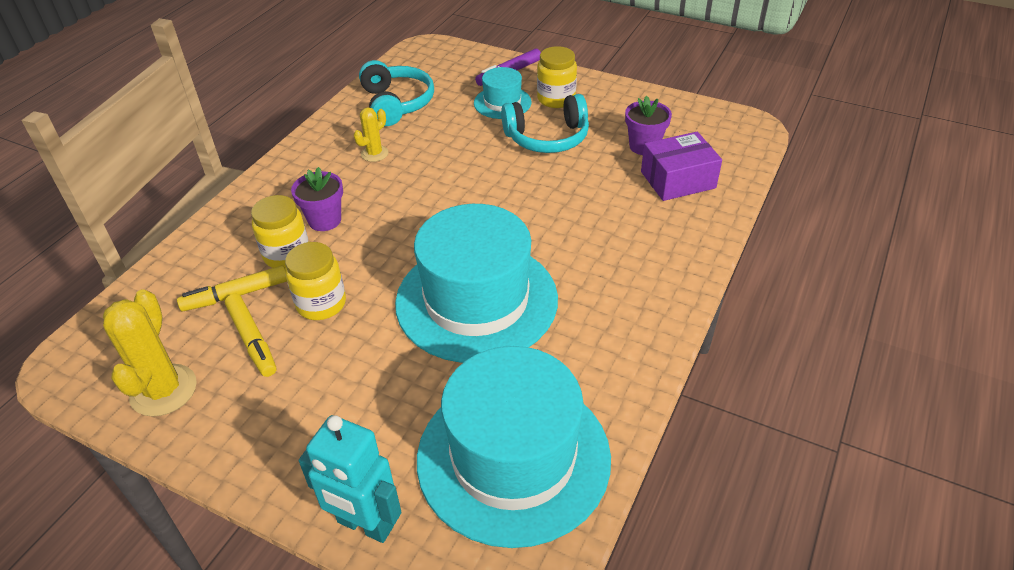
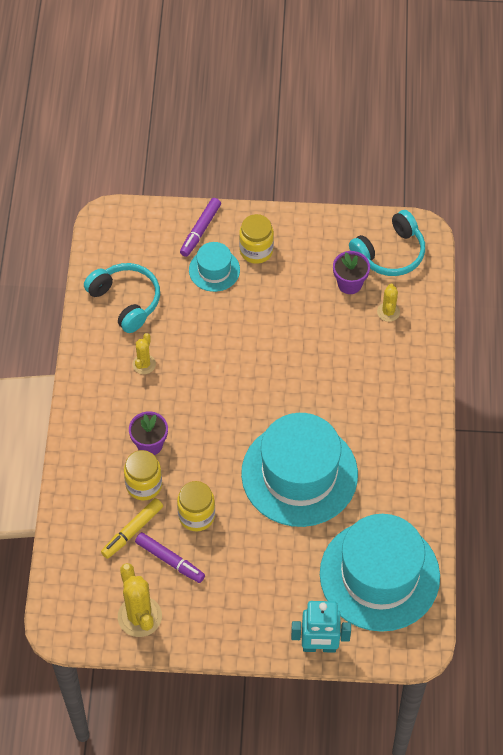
camera: 25 degrees left, 15 degrees up
(252, 340) = (170, 560): yellow marker -> purple marker
(547, 137) = (271, 299): turquoise headphones -> turquoise headphones (390, 253)
(678, 180) = (388, 312): purple box -> yellow cactus

